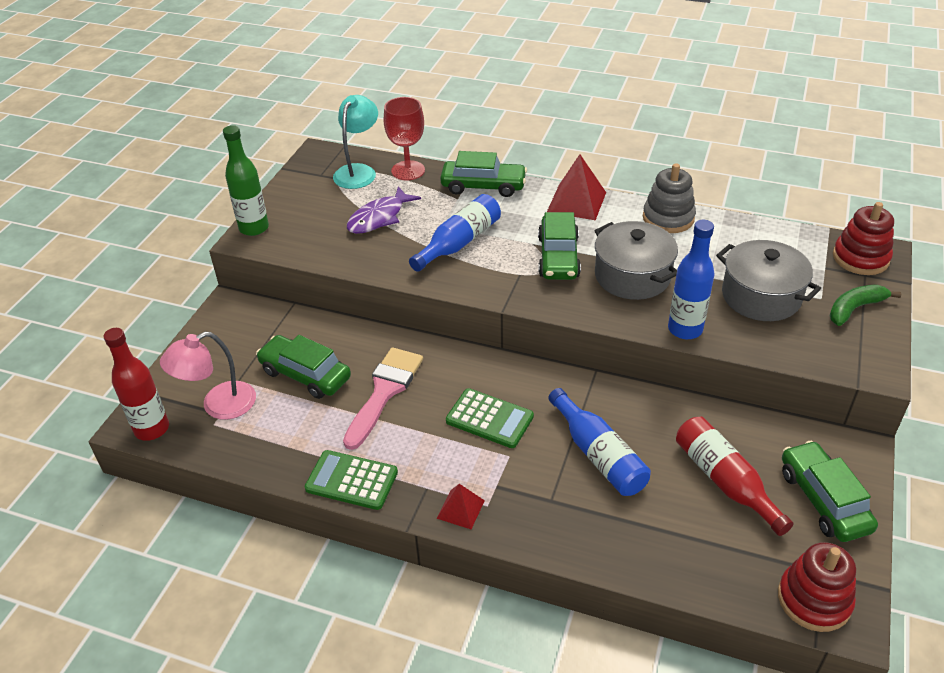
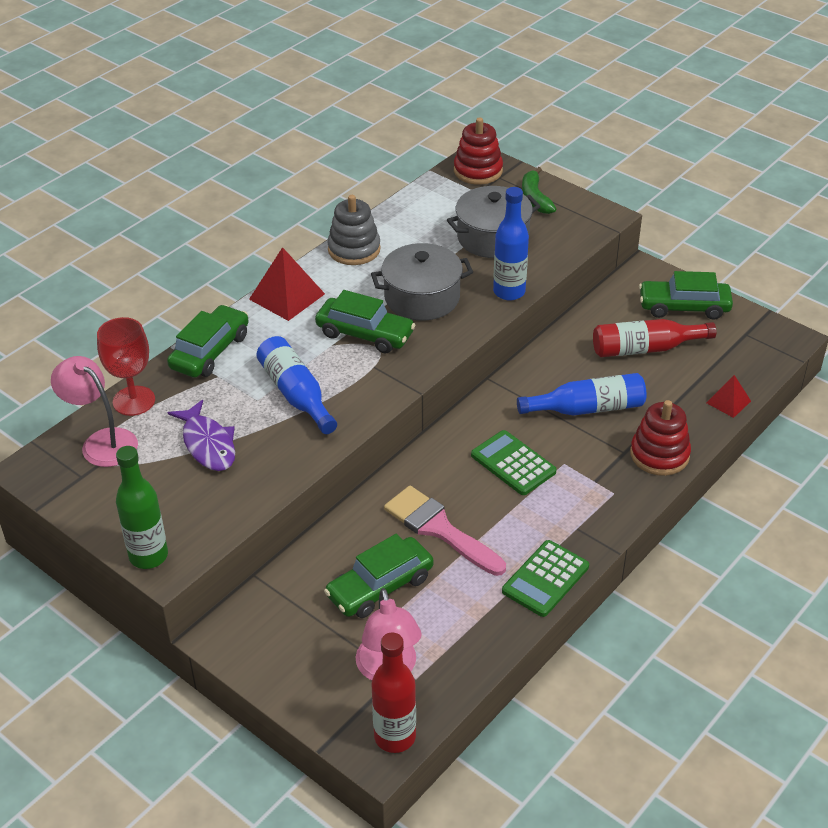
camera: 70 degrees left, 0 degrees up
(358, 171) = (102, 442): turquoise lamp -> pink lamp
(460, 509) = (611, 511): red pyramid -> red pyramid (728, 402)
(489, 419) = (513, 464): green calculator -> green calculator turned 90 degrees counterclockwise
(814, 599) = (767, 347): red stacking toy -> red stacking toy (659, 455)

